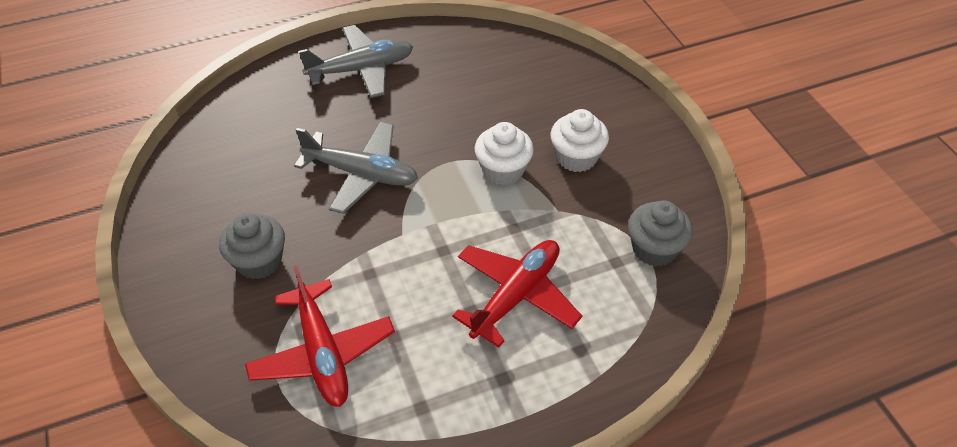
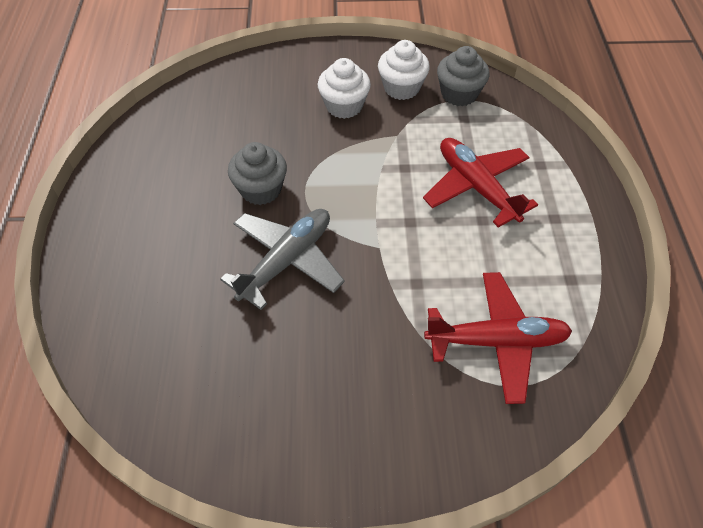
camera: 70 degrees left, 5 degrees up
(259, 261) = (365, 375): grey cupcake -> grey cupcake (261, 189)
(361, 69) = (131, 226): grey plane -> none
(503, 170) = (335, 156): white cupcake -> white cupcake (401, 88)

